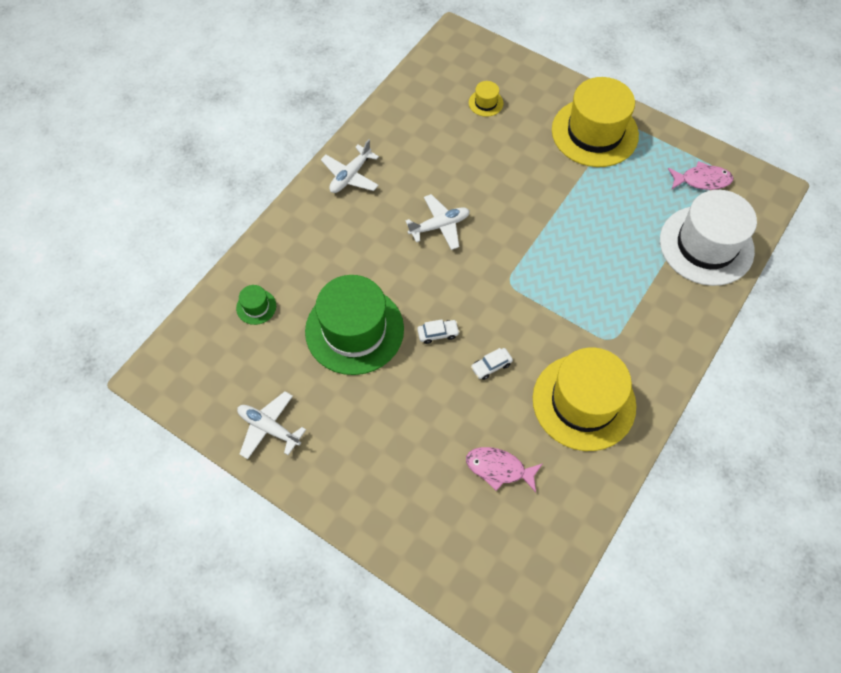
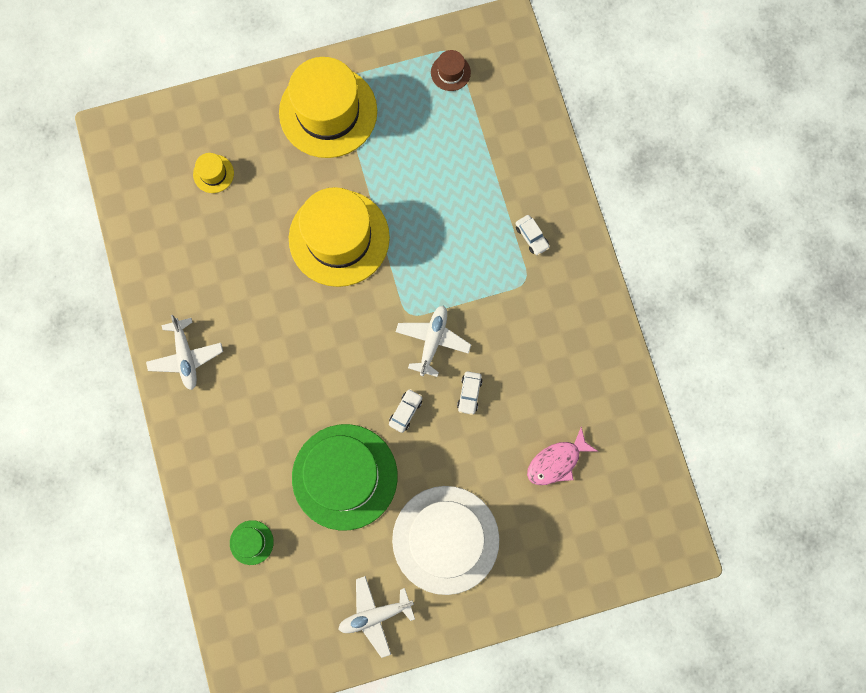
camera: 50 degrees left, 15 degrees up
(439, 226) = (306, 324): white plane -> white plane (432, 341)
(584, 402) = (558, 350): yellow hat -> yellow hat (339, 238)
(647, 318) = (531, 237): none -> white car
(702, 180) = (450, 72): pink fish -> brown hat
(706, 245) = (510, 129): white hat -> white hat (445, 539)

